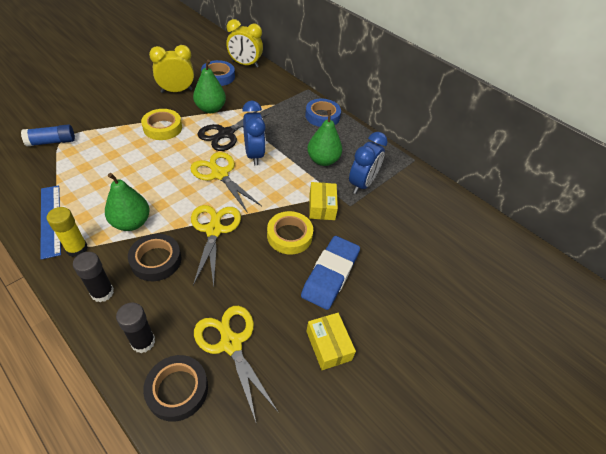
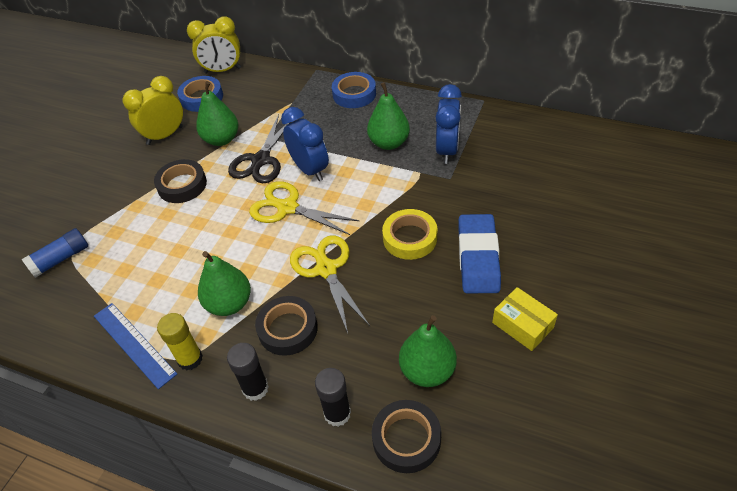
camera: 15 degrees left, 0 degrees up
(162, 128) = (182, 185): yellow tape -> black tape
(231, 343) = (427, 371): yellow scissors -> green pear
(322, 206) = (422, 193): yellow box -> none

